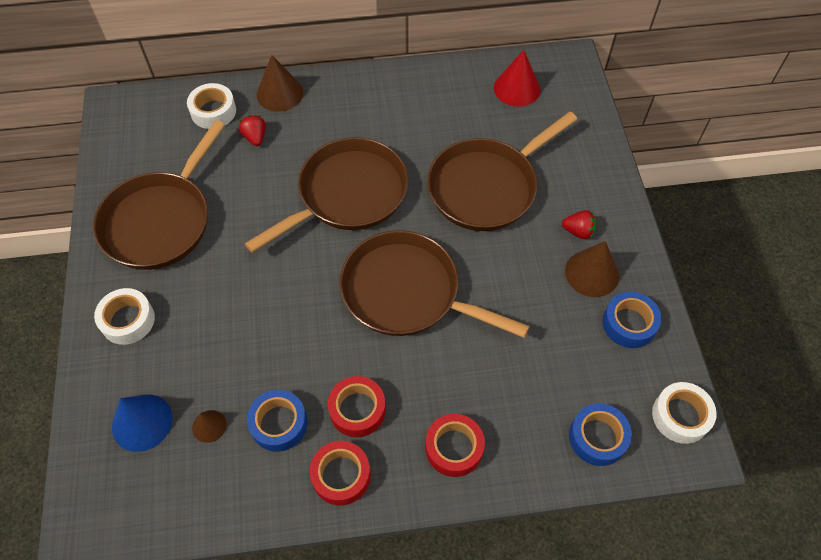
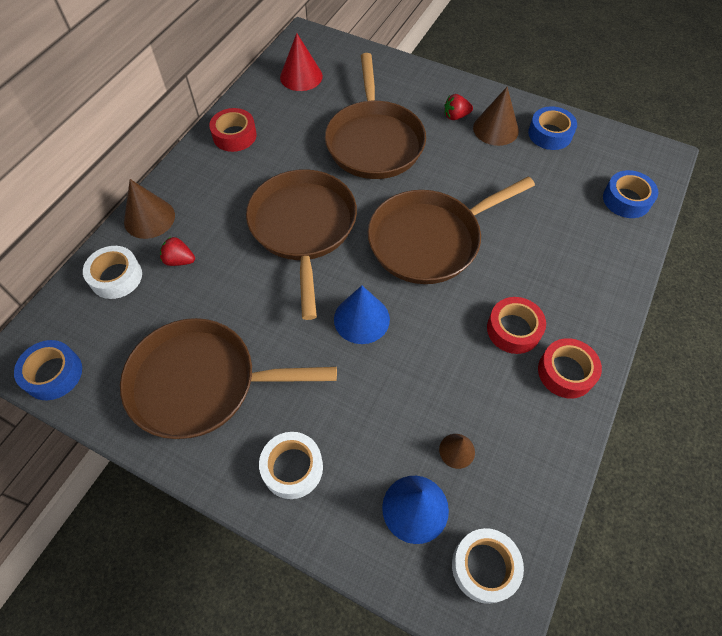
camera: 55 degrees left, 0 degrees up
(160, 221) = (201, 383): brown pan -> brown pan turned 120 degrees clockwise
(279, 423) = (490, 393): blue tape -> blue tape (53, 374)
(287, 289) = (361, 319): none -> blue cone
(454, 448) = (586, 285): red tape -> red tape (234, 135)
(578, 231) = (456, 116): red strawberry -> red strawberry turned 150 degrees counterclockwise
(680, 416) = (636, 150): white tape -> white tape (484, 567)

